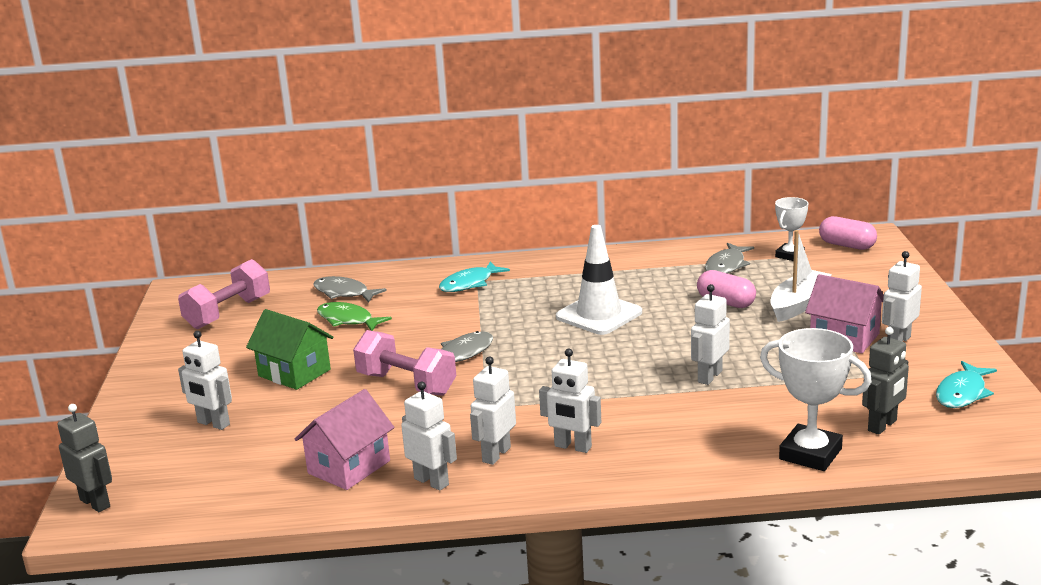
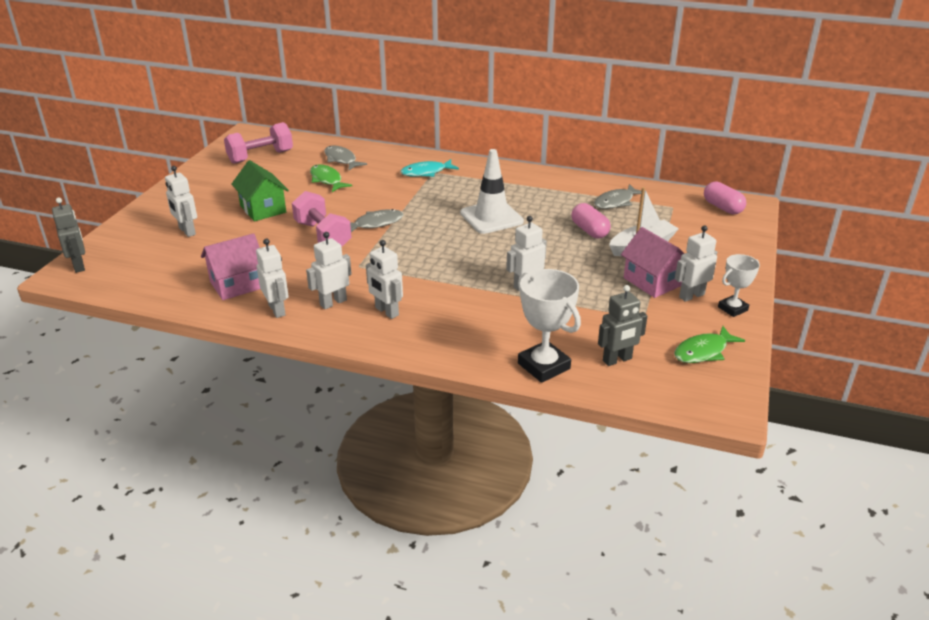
camera: 20 degrees right, 10 degrees up
(789, 255) = (671, 205): white trophy -> white trophy (732, 309)
(962, 393) = (703, 351): turquoise fish -> green fish

